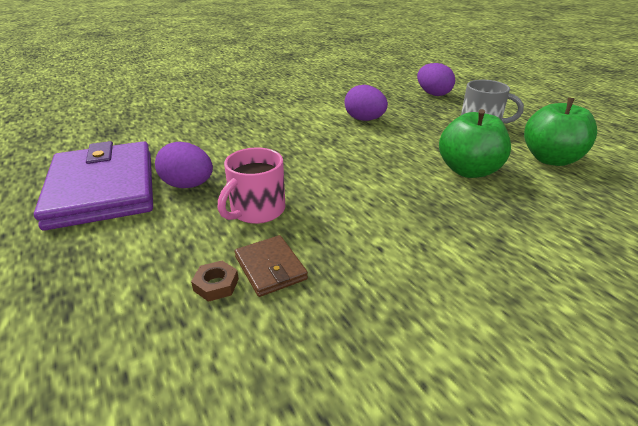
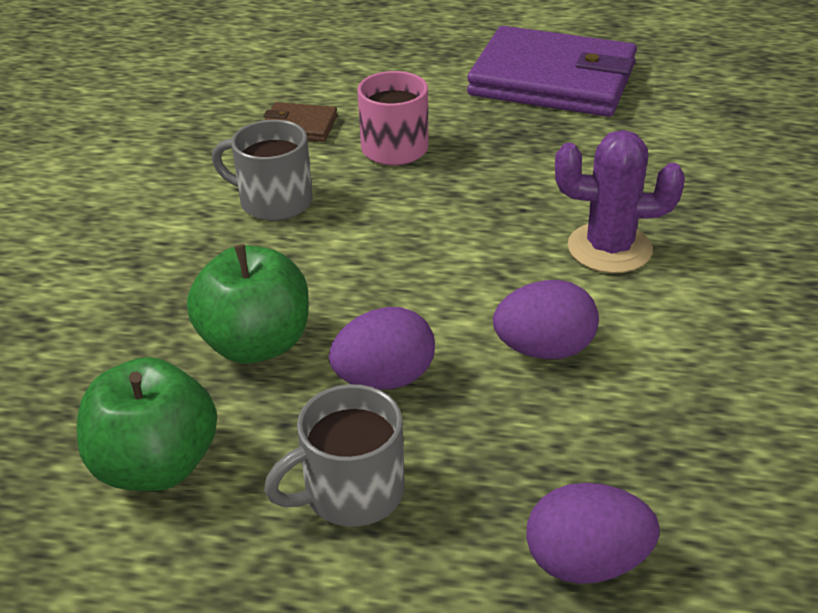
camera: 130 degrees right, 5 degrees up
(188, 185) = (500, 124): purple egg -> purple egg (384, 379)
(216, 285) = (316, 99): brown nut -> none
(283, 126) = (609, 248): none -> purple cactus
(372, 225) = (273, 201): none -> grey mug

